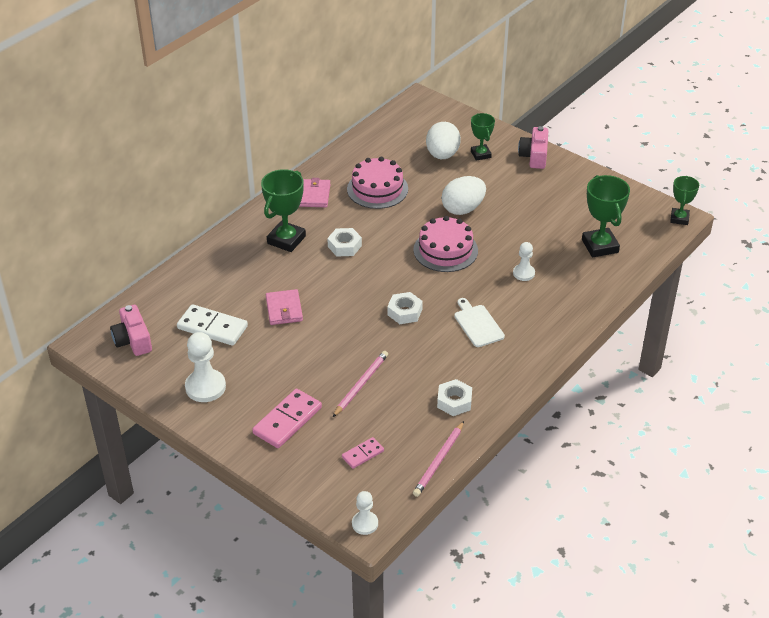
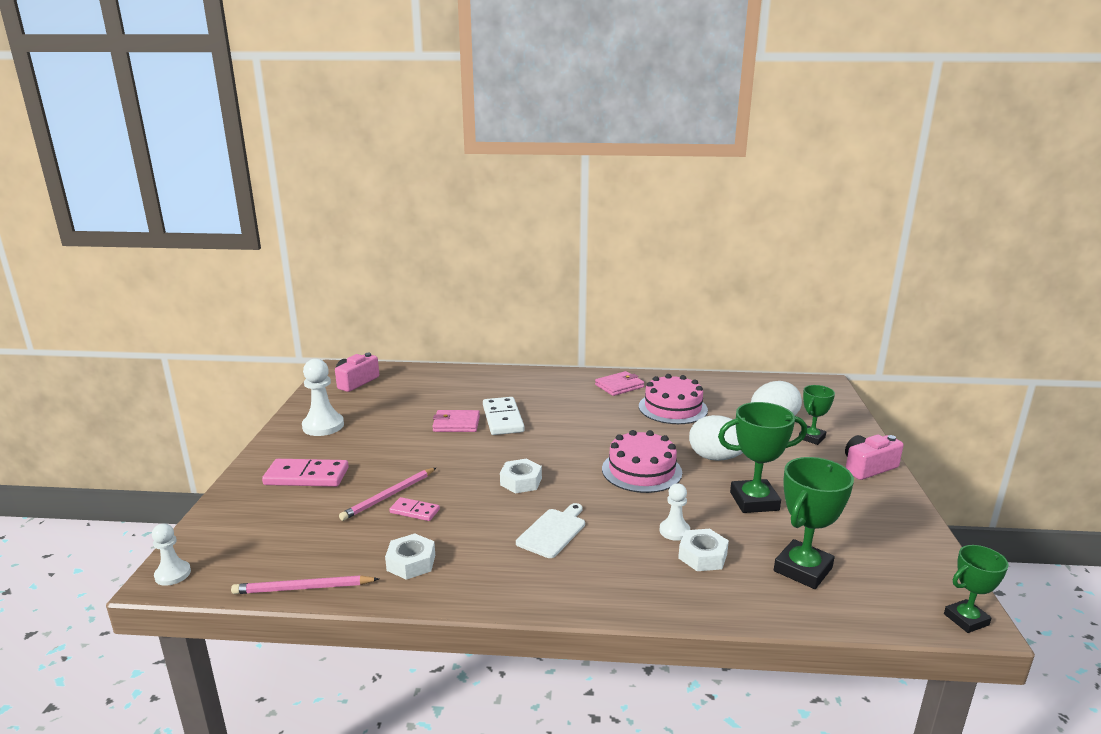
camera: 55 degrees right, 20 degrees down
(212, 327) = (400, 404): white domino -> white domino (502, 419)
(284, 309) = (456, 424): pink wallet -> pink wallet turned 45 degrees clockwise
(286, 240) = (546, 395): green trophy -> green trophy (754, 501)
(344, 246) = (574, 420): white nut -> white nut (702, 556)
(361, 384) = (389, 496): pink pencil -> pink pencil turned 135 degrees clockwise
(362, 454) = (284, 534): pink domino -> pink domino (414, 511)

